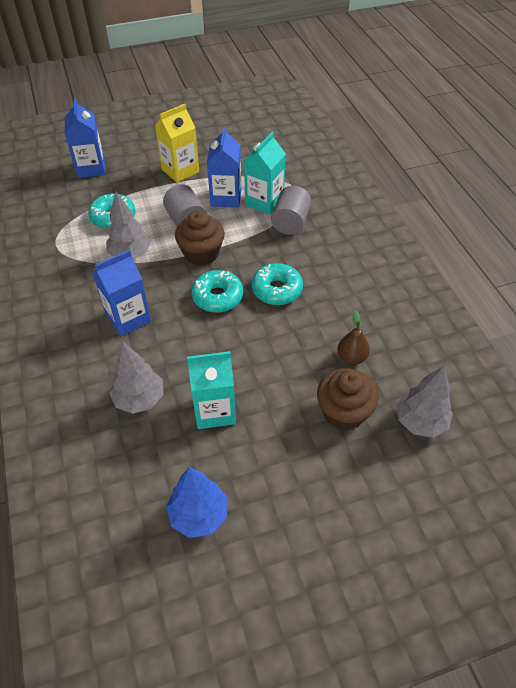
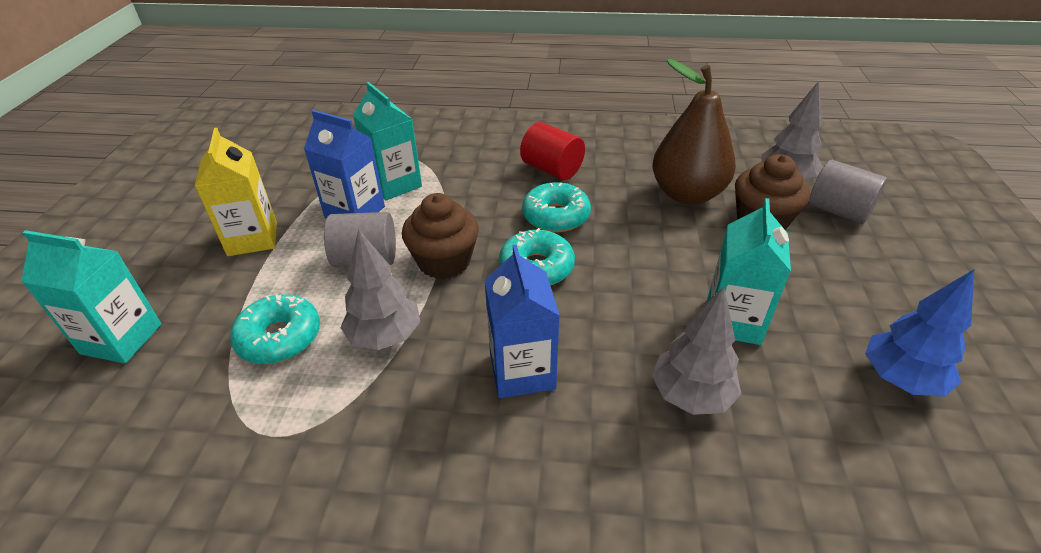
camera: 65 degrees left, 10 degrees down
(91, 168) = (121, 339): blue carton -> turquoise carton
(290, 222) = (450, 176): grey cylinder -> grey cylinder (838, 211)
(333, 270) = (552, 169): none -> red cylinder
(351, 357) = (687, 194): brown pear -> brown pear, size x2.11

